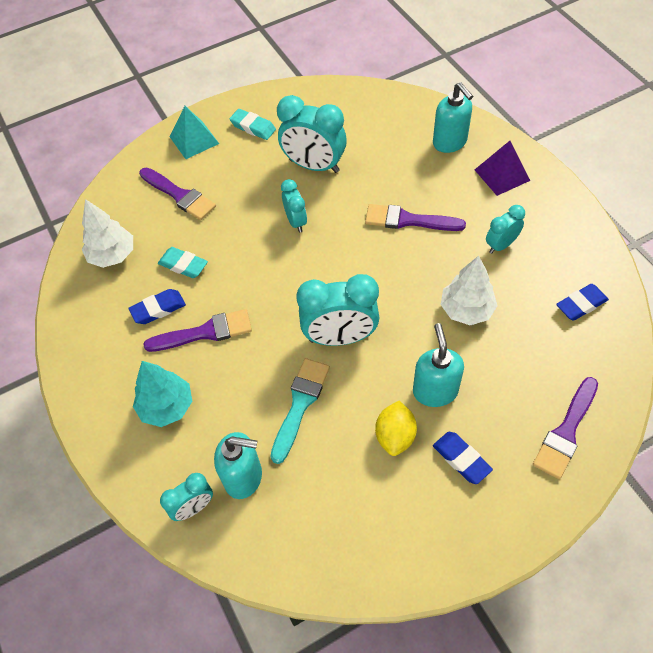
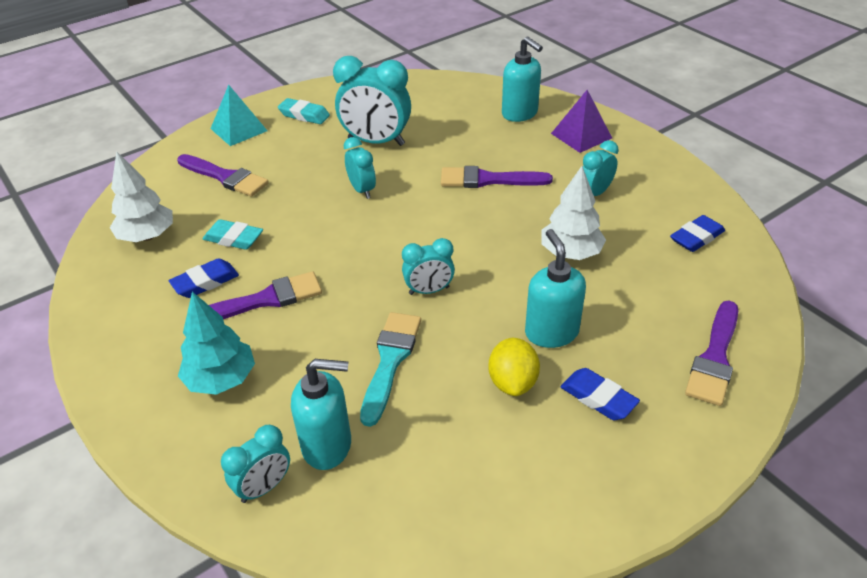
camera: 10 degrees left, 15 degrees down
(340, 337) = (429, 290): turquoise clock -> turquoise clock, size x0.56

